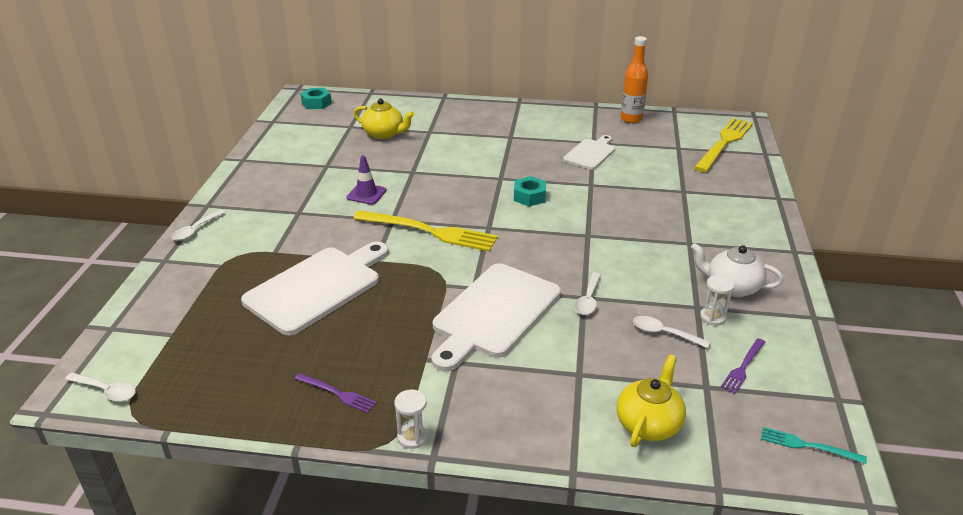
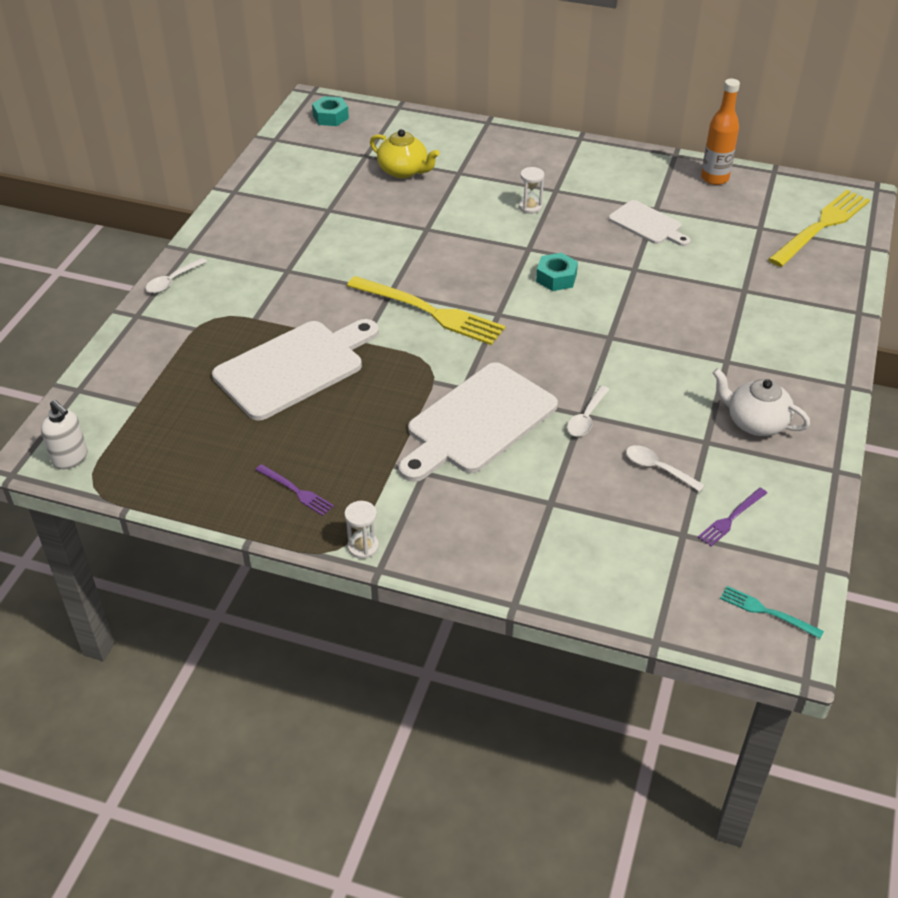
camera: 10 degrees right, 10 degrees up
(106, 391) = (70, 458): white spoon -> white soap dispenser
(366, 194) = (367, 254): purple traffic cone -> none
(590, 153) = (647, 224): white cutting board -> white cutting board turned 90 degrees clockwise
(649, 424) = (607, 566): yellow teapot -> none
(713, 317) = (720, 456): white hourglass -> white hourglass (530, 207)

